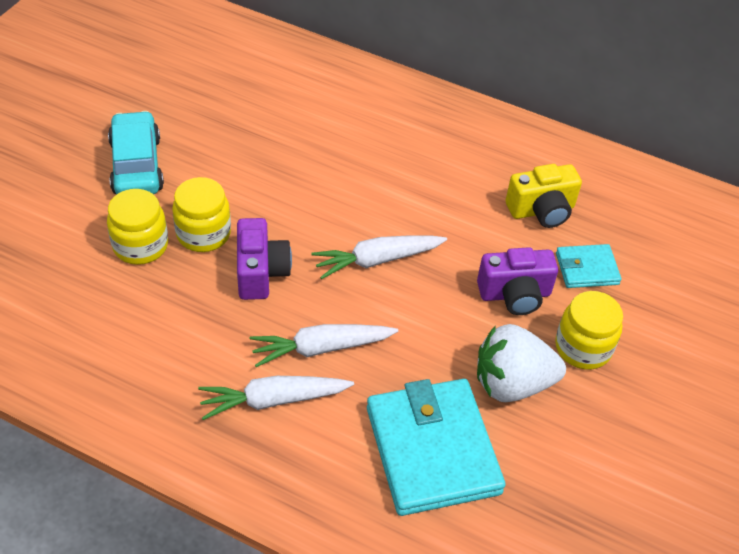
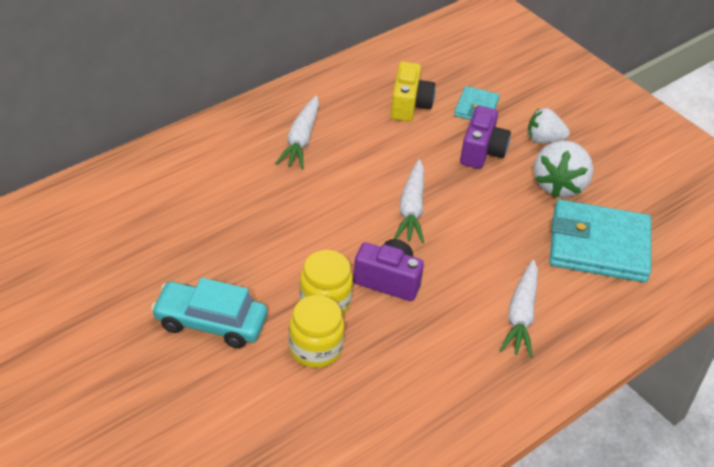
camera: 65 degrees left, 5 degrees down
(321, 348) = (483, 271): white carrot -> white carrot (301, 140)
(583, 347) = (544, 139): yellow jar -> white strawberry

